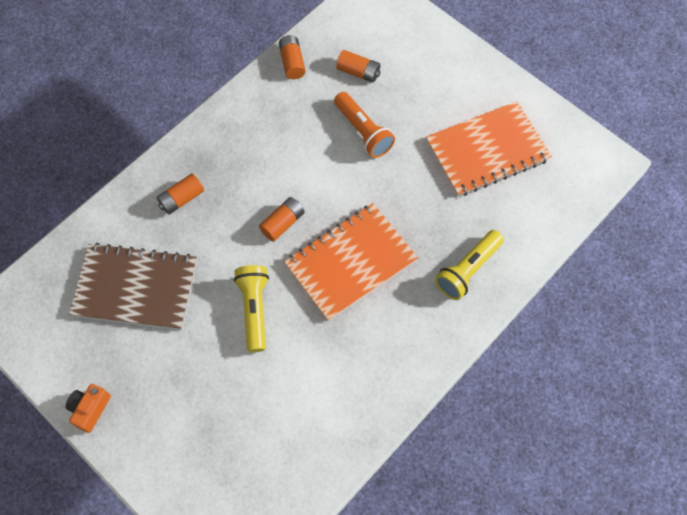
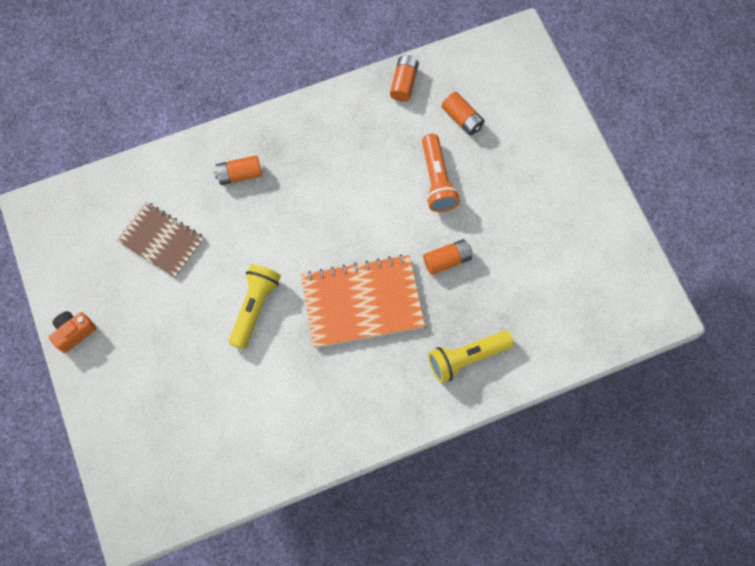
camera: 25 degrees right, 5 degrees up
(136, 287) = (161, 240): brown notebook -> brown notebook, size x0.67
(282, 223) = (318, 237): orange battery -> orange battery (447, 260)
(487, 151) = (546, 250): orange notebook -> none

